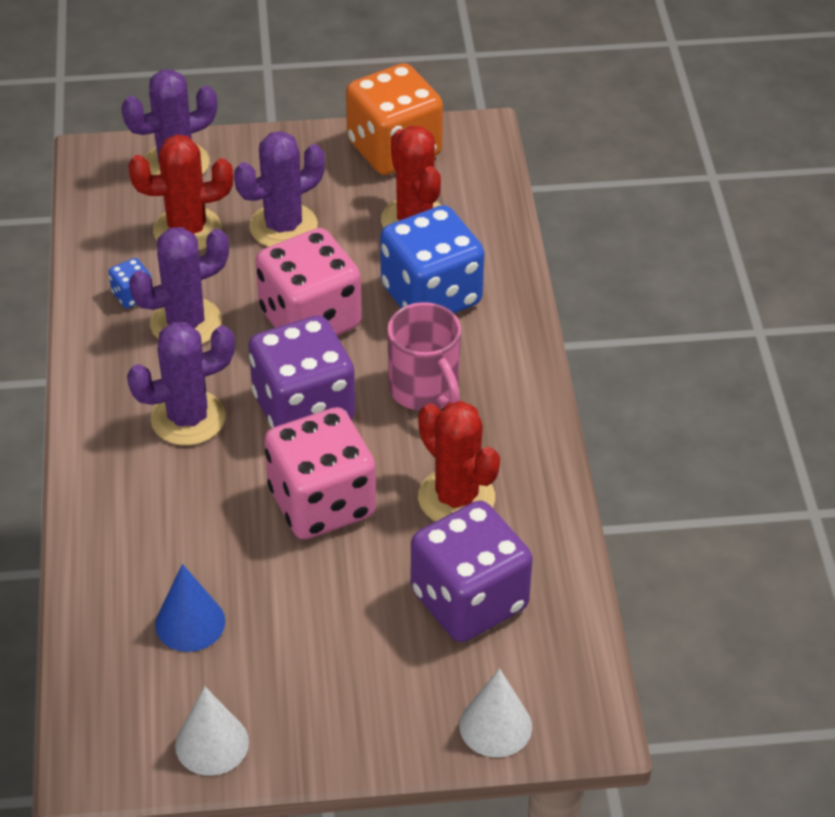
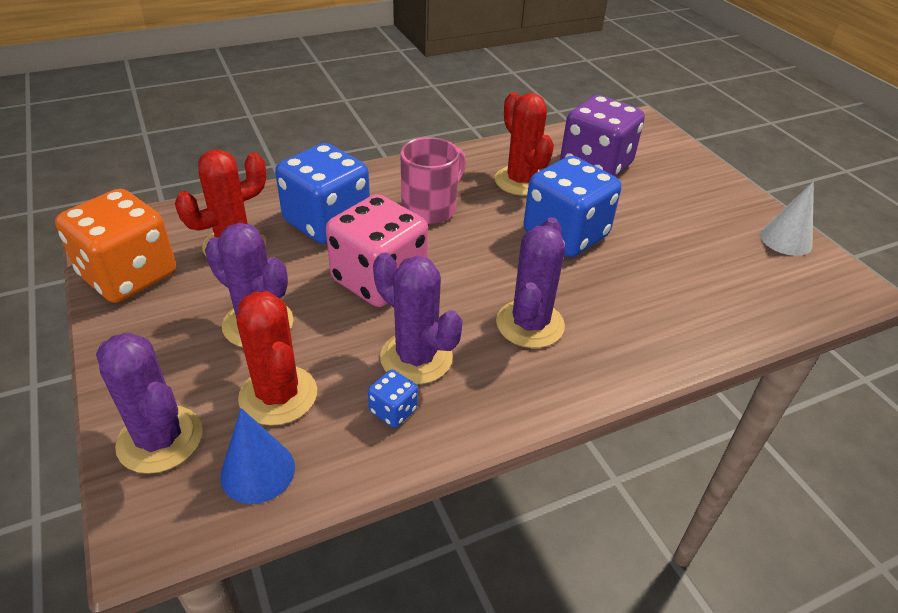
camera: 110 degrees left, 5 degrees down
(188, 418) = (530, 324): purple cactus -> purple cactus turned 60 degrees clockwise
(190, 623) = (713, 271): blue cone -> blue cone (258, 471)
(304, 408) = (481, 262): purple dice -> none
(322, 503) = (565, 235): pink dice -> blue dice
(456, 498) = (521, 181): red cactus -> red cactus turned 60 degrees counterclockwise
(495, 726) = (669, 146): white cone -> none

